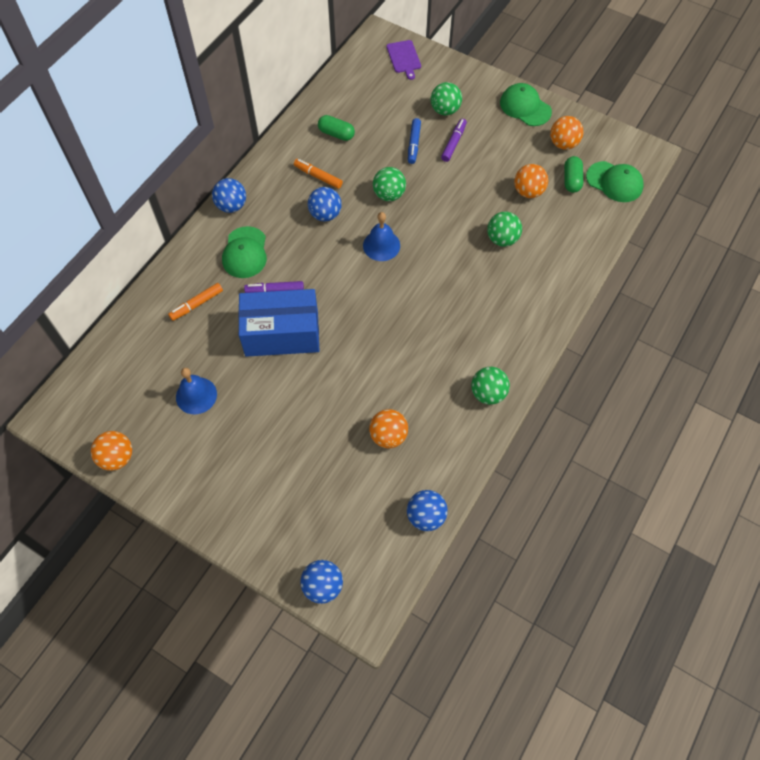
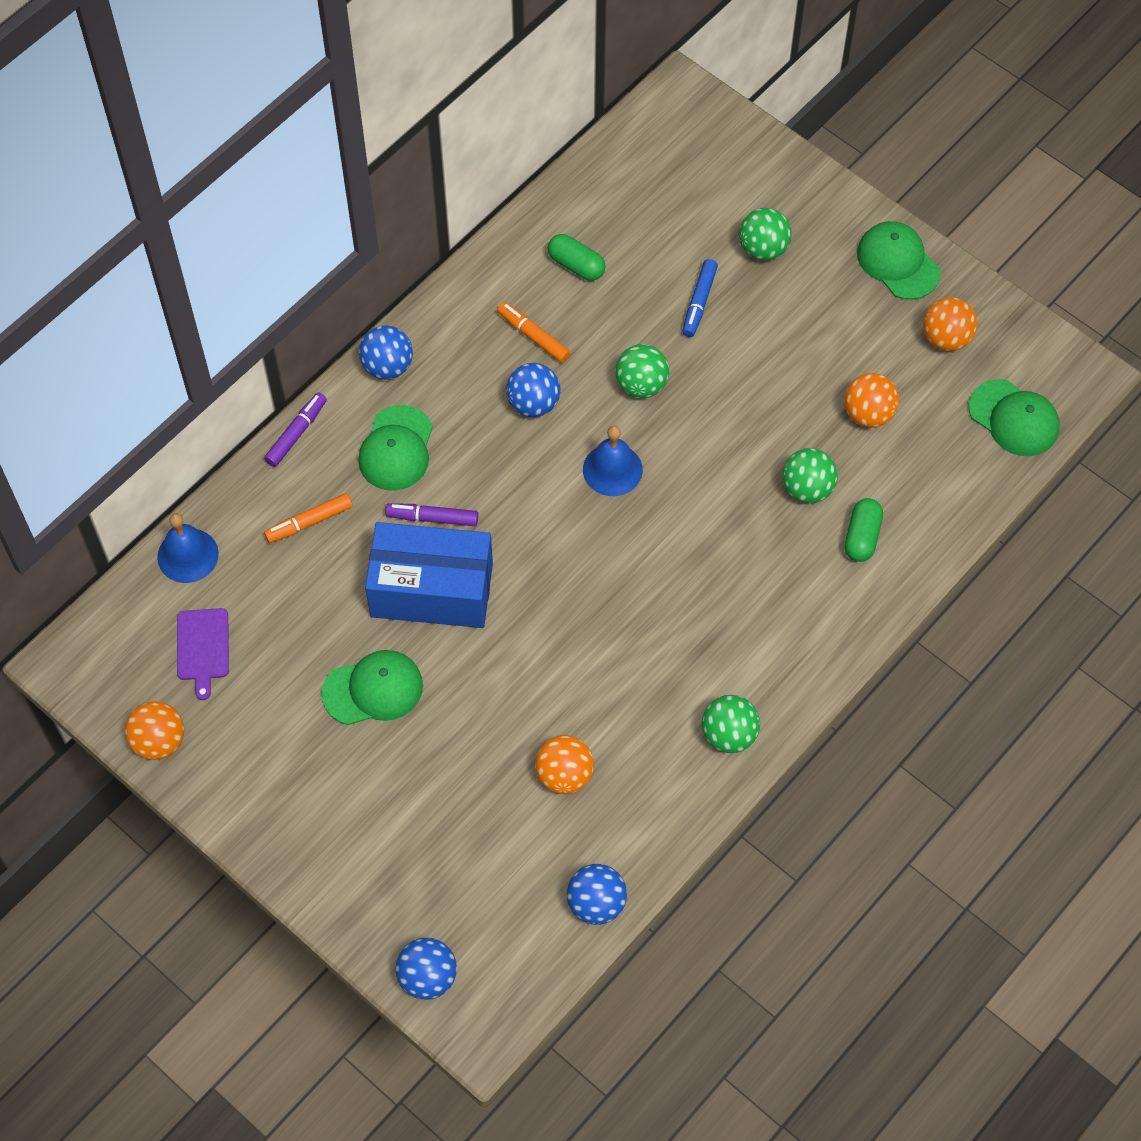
camera: 10 degrees right, 0 degrees up
(196, 395) = (288, 666): blue bell -> blue bell (188, 555)
(254, 401) = (373, 689): none -> green cap
(404, 58) = (714, 142): purple cutting board -> purple cutting board (202, 648)
(453, 143) = (765, 310): purple marker -> purple marker (296, 433)
(571, 180) = (944, 404): green capsule -> green capsule (862, 536)

